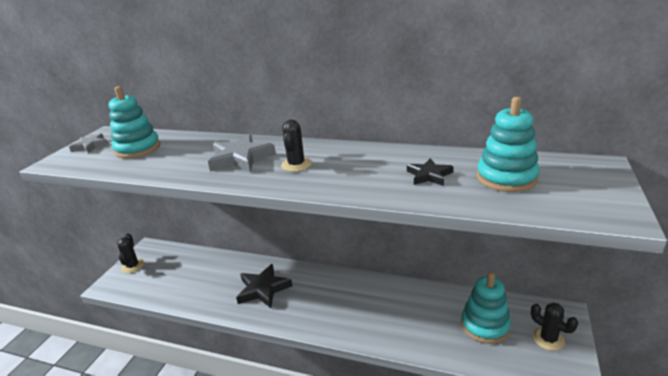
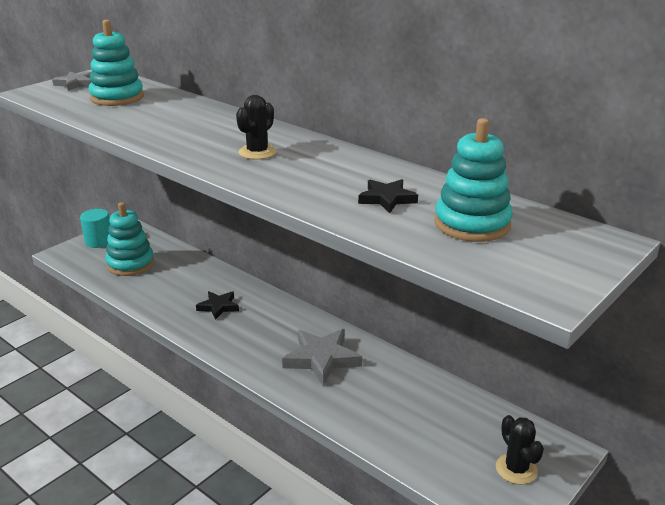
camera: 20 degrees right, 0 degrees up
(133, 266) = (99, 241): black cactus -> turquoise cylinder
(241, 158) = (208, 132): grey star -> grey star (322, 359)
(263, 289) = (218, 307): black star -> black star, size x0.60
(485, 325) = (447, 428): turquoise stacking toy -> turquoise stacking toy (130, 264)

